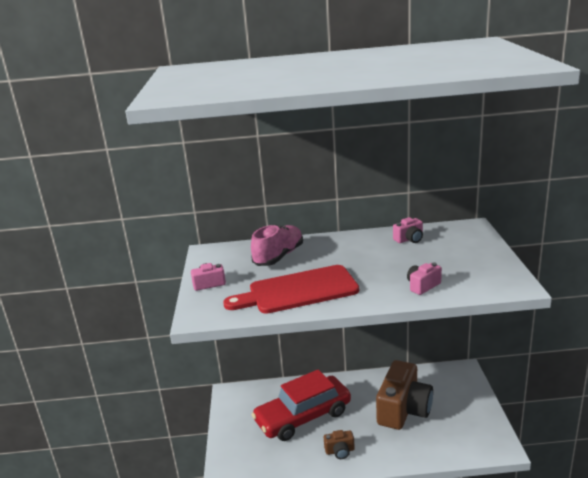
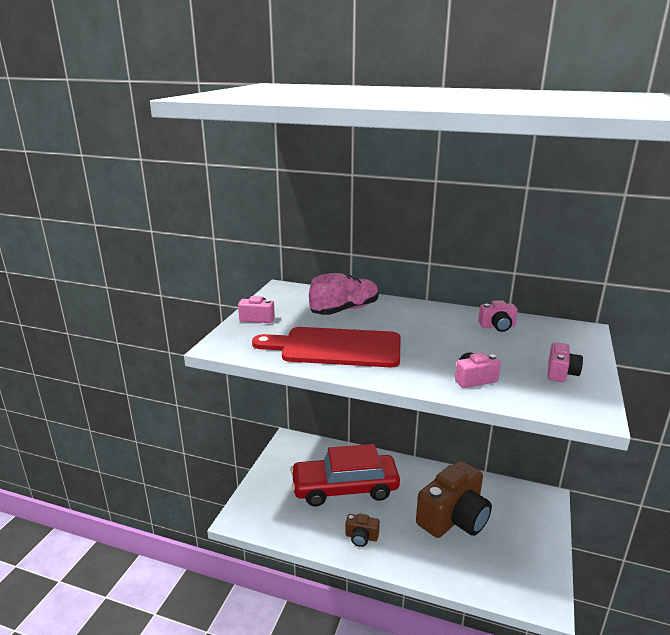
camera: 20 degrees right, 0 degrees up
(478, 263) = (561, 373): none -> pink camera

